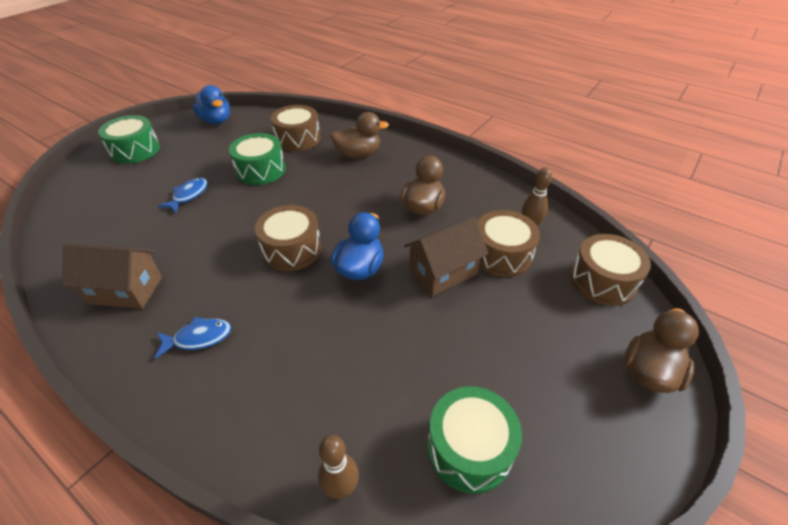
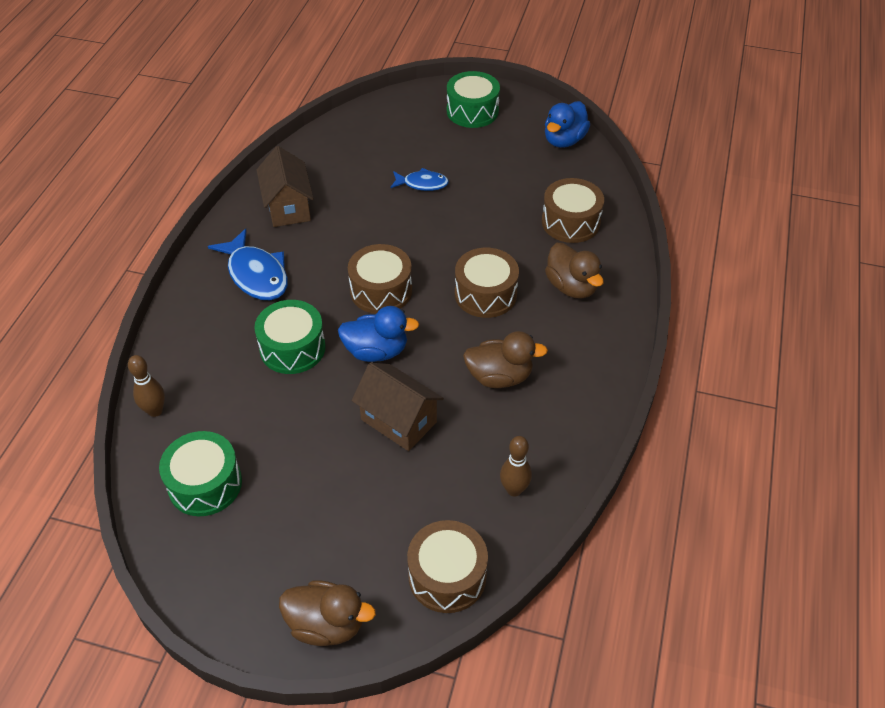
camera: 70 degrees right, 5 degrees up
(199, 338) = (256, 274): blue fish -> blue fish, size x1.67
(260, 170) = (492, 216): green drum -> green drum (292, 348)
(501, 255) = (449, 468): brown drum -> brown drum (485, 294)

